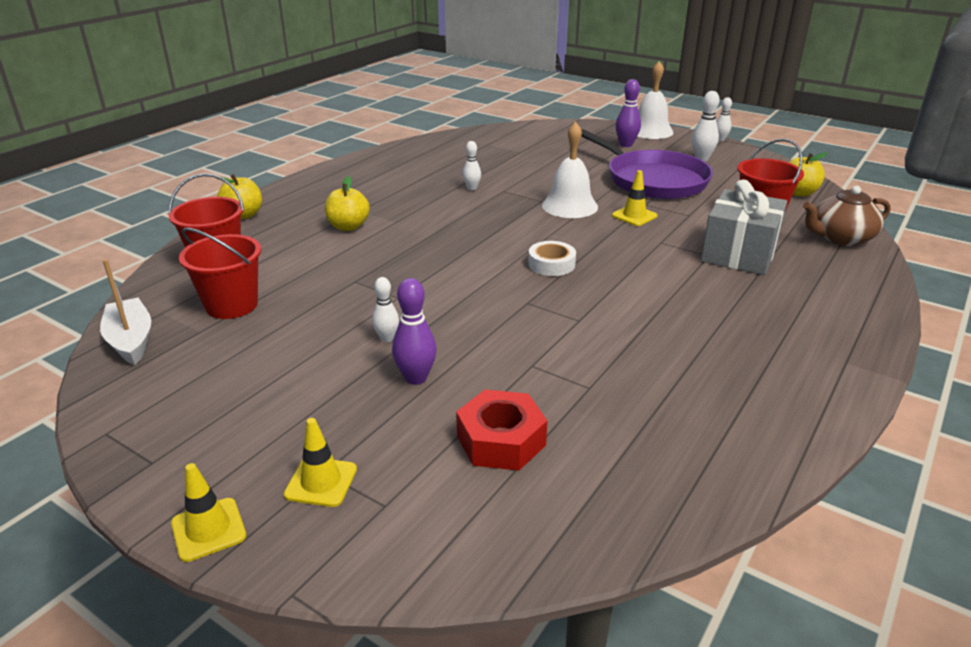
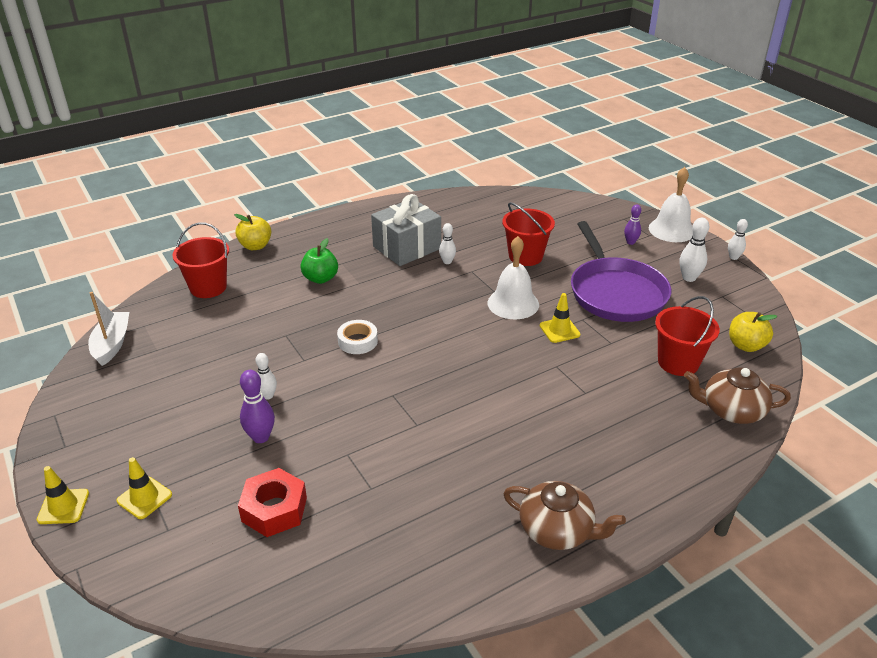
camera: 25 degrees right, 5 degrees up
(231, 305) = (190, 332): red bucket -> red bucket (525, 256)
(348, 227) = (320, 278): yellow apple -> green apple
(551, 264) = (443, 362): white tape -> white tape (357, 341)
(626, 145) = (630, 242): purple bowling pin -> purple bowling pin, size x0.66
(739, 253) = (614, 399): grey gift -> grey gift (406, 247)
(806, 366) = (557, 530): none -> brown teapot

